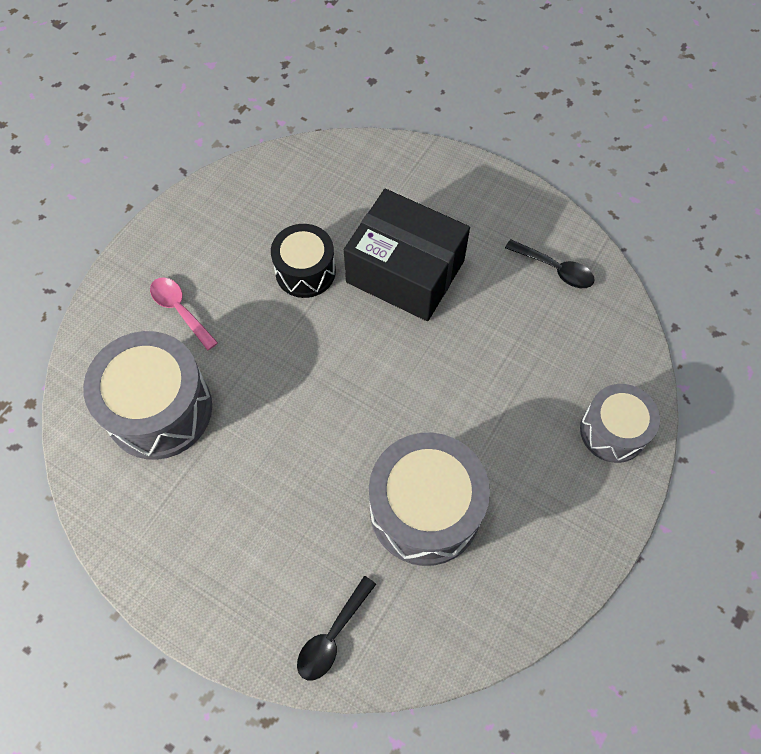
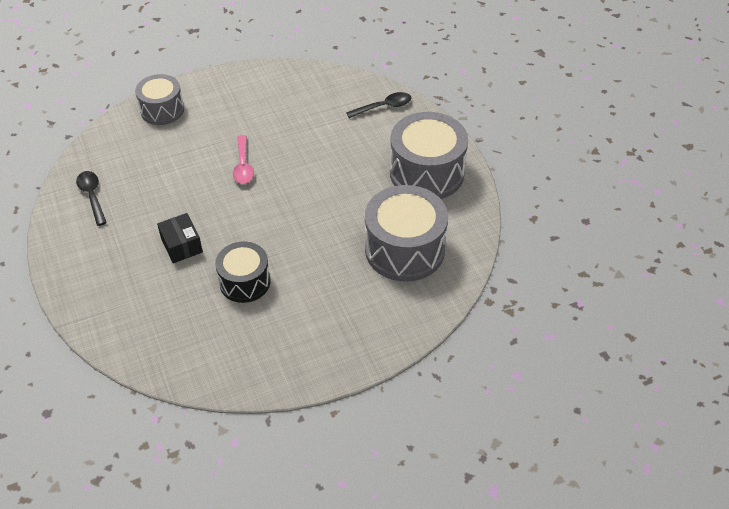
camera: 145 degrees left, 15 degrees down
(180, 310) = (349, 303): pink spoon -> pink spoon (243, 166)
(405, 271) = (182, 245): black box -> black box, size x0.48
(425, 509) = (293, 128): grey drum -> grey drum (427, 173)

